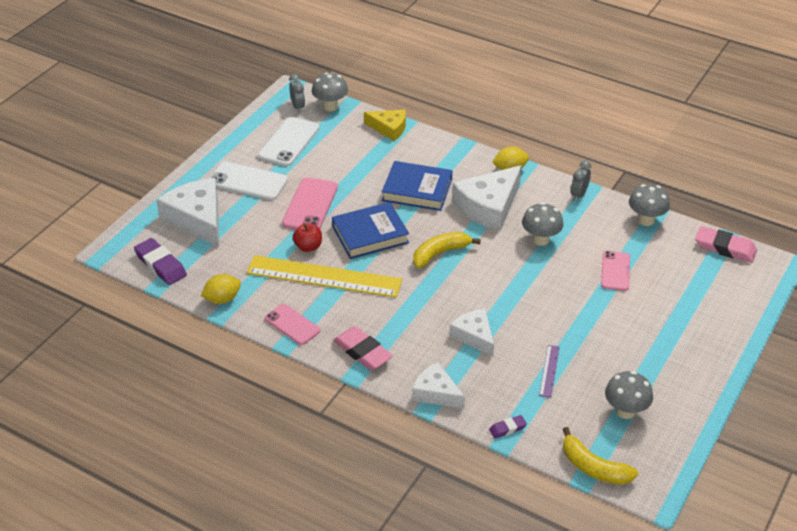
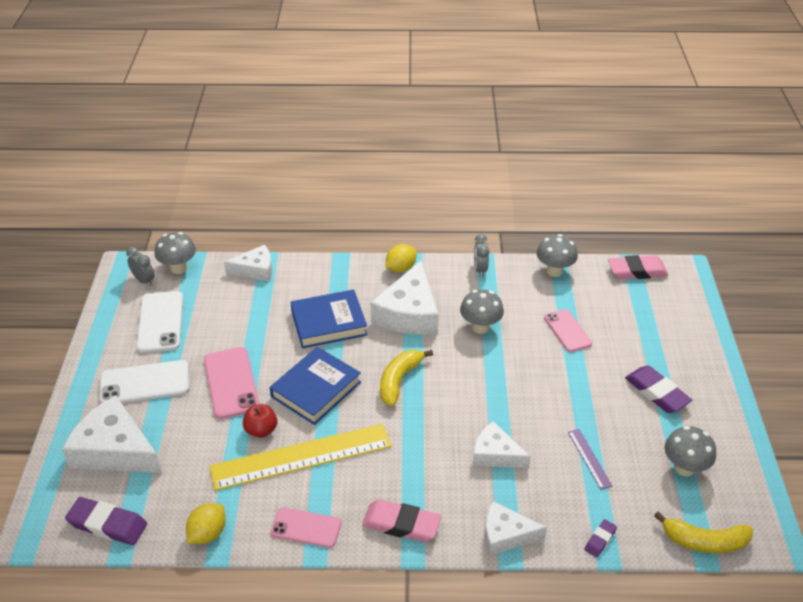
camera: 30 degrees left, 0 degrees up
(389, 128) = (255, 269): yellow cheese -> white cheese
(653, 348) = (656, 393): none -> purple eraser

